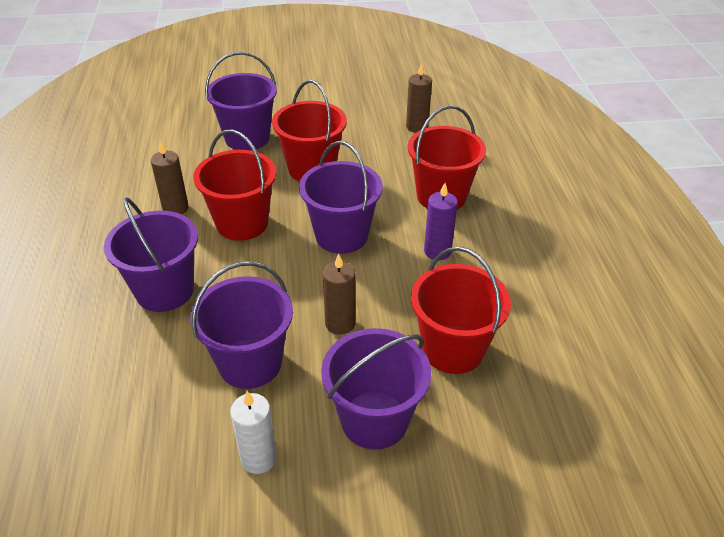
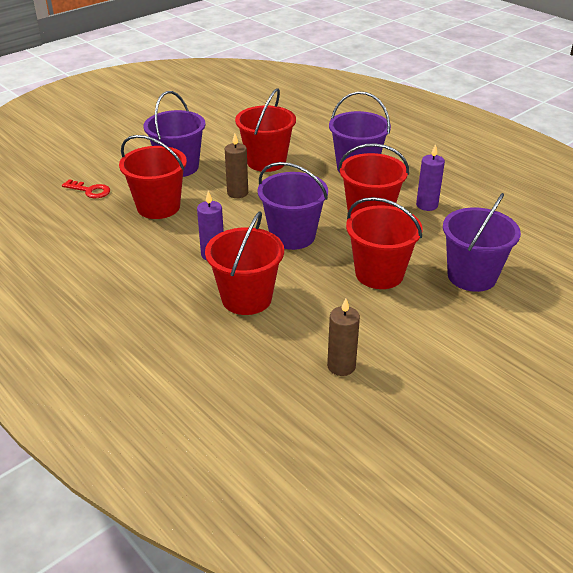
camera: 145 degrees right, 5 degrees down
(175, 208) = (427, 205): brown candle -> purple candle
(250, 363) = (266, 162): purple bucket -> red bucket
(258, 458) = (221, 139): white candle -> none
(532, 434) = (90, 191): none -> red key

